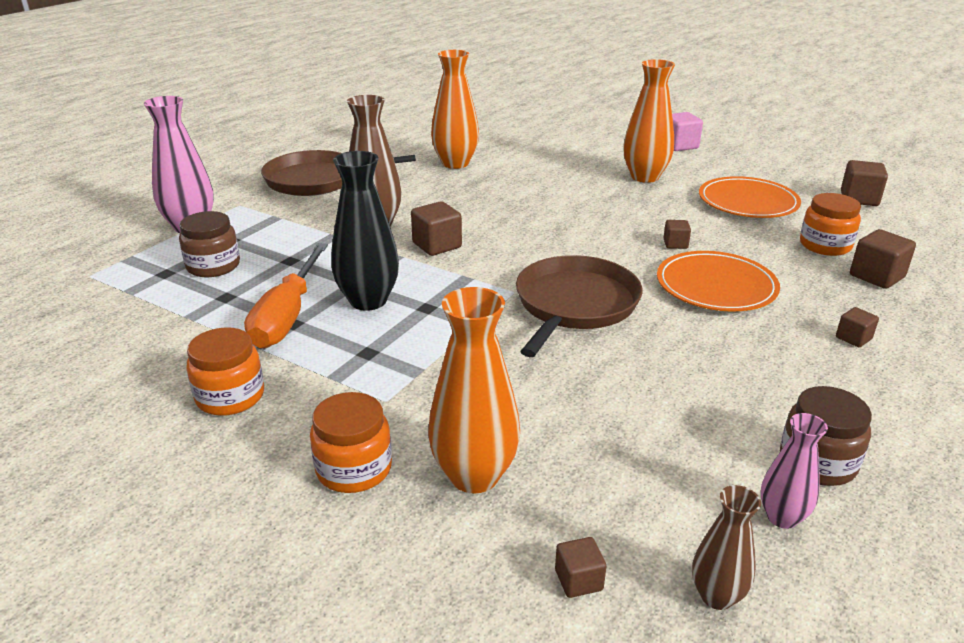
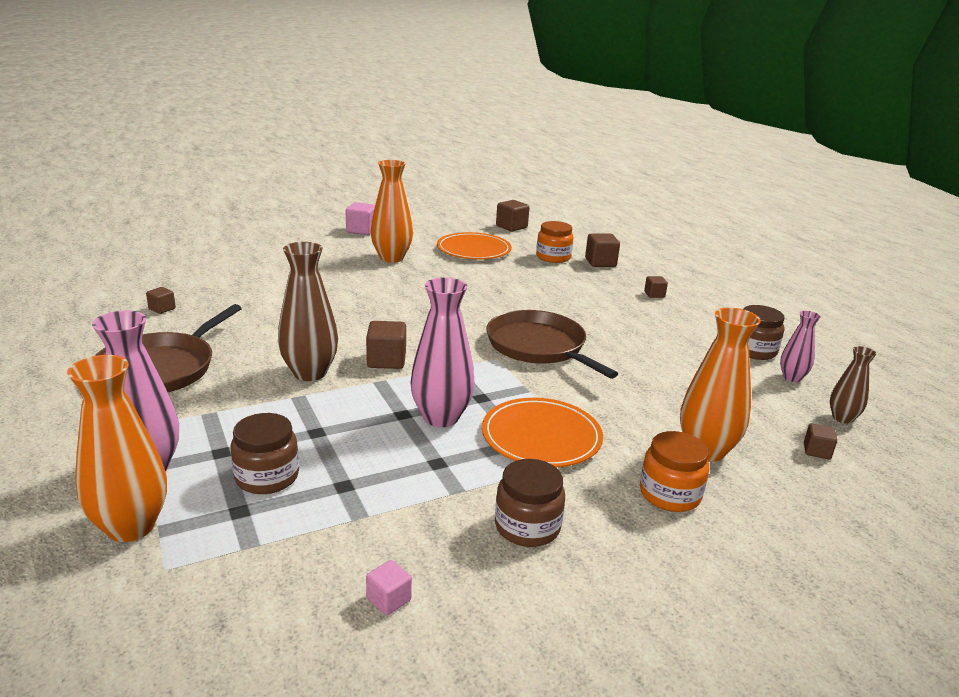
camera: 60 degrees left, 5 degrees down
(96, 364) = (388, 599): none -> pink cube
(230, 397) = (527, 526): orange jar -> brown jar
(287, 316) = (421, 462): orange screwdriver -> none
(368, 301) = (441, 417): black vase -> pink vase
(455, 163) = (246, 303): orange vase -> orange vase (131, 526)
(675, 244) = (499, 289): brown cube -> brown cube (162, 309)
(716, 286) = (564, 300): orange plate -> orange plate (541, 436)

